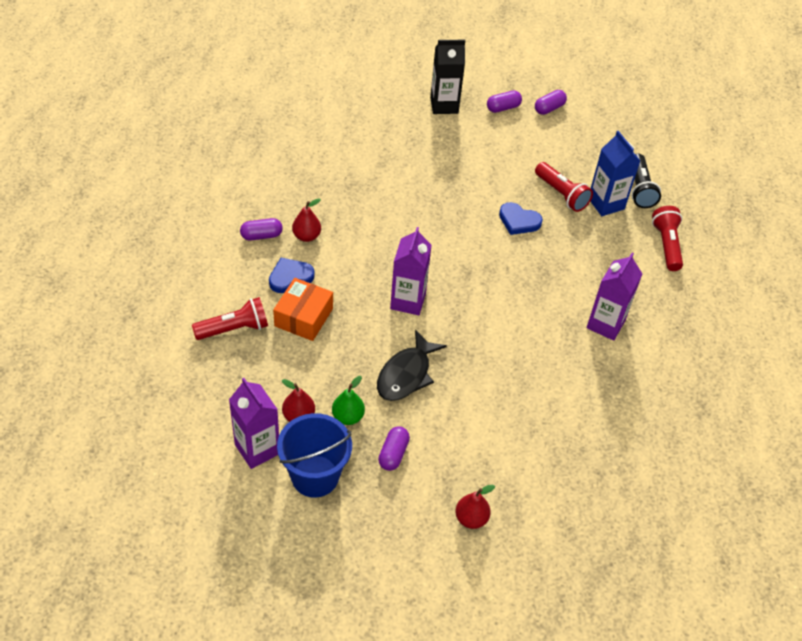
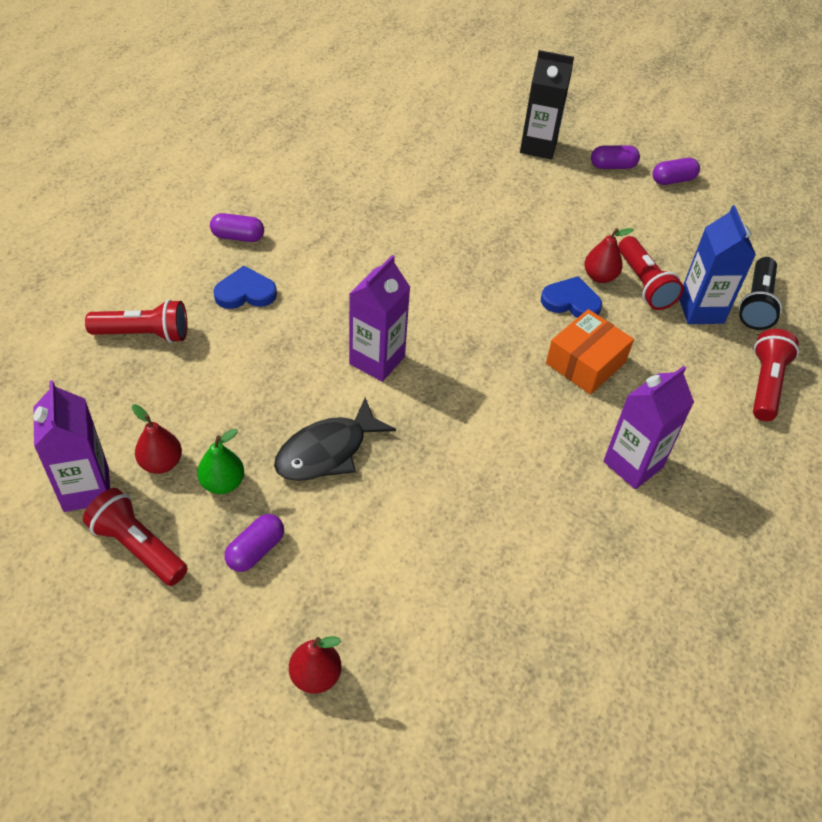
camera: 20 degrees right, 0 degrees up
(303, 317) = (235, 344): orange box -> orange box (585, 363)
(306, 236) = (291, 251): red pear -> red pear (599, 276)
(315, 476) = (138, 547): blue bucket -> red flashlight
(518, 221) = (571, 301): blue heart -> blue heart turned 150 degrees clockwise

